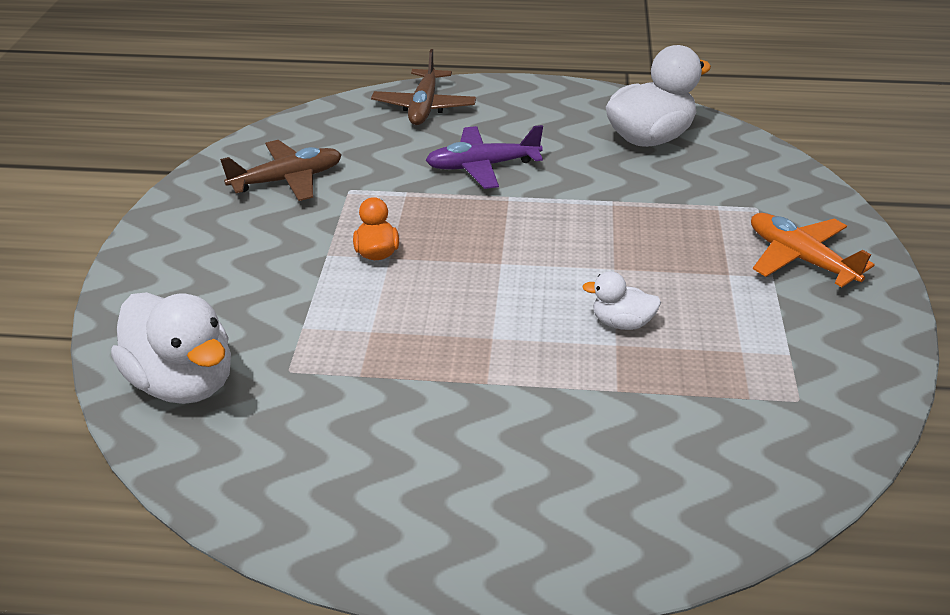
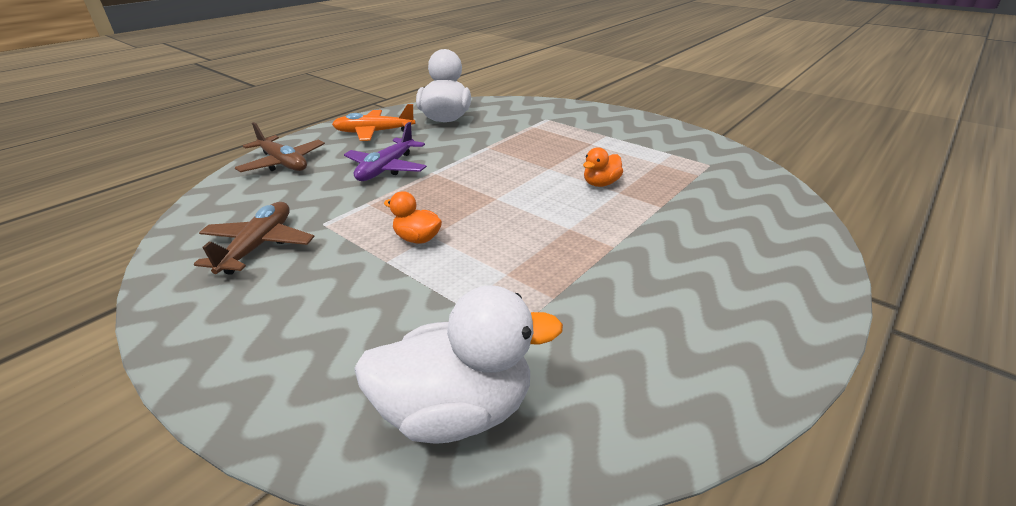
camera: 55 degrees left, 5 degrees down
(621, 323) = (601, 183): white duck -> orange duck
(800, 259) = (600, 125): orange plane -> orange plane (374, 132)

